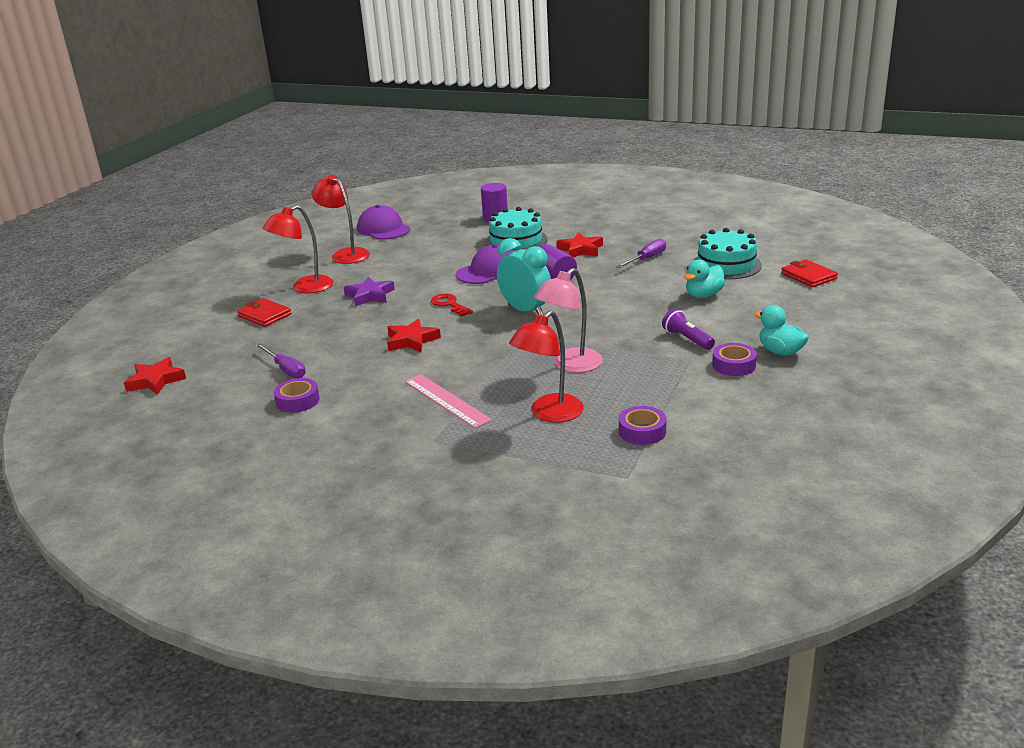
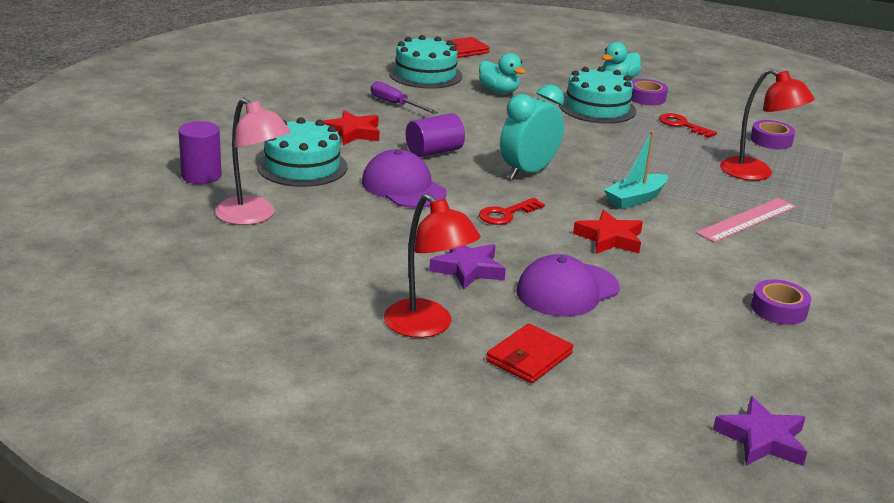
camera: 95 degrees left, 0 degrees up
(155, 381) = (762, 439): red star -> purple star
(286, 369) = (702, 324): purple screwdriver -> none
(345, 254) = (293, 295): red lamp -> none
(383, 229) = (189, 263): purple cap -> purple cap (567, 290)
(482, 352) = (635, 199): none -> turquoise boat
(570, 365) = (658, 158): pink lamp -> pink lamp (253, 216)
(662, 381) = (682, 125): none -> red key
(687, 339) = (597, 108): purple flashlight -> turquoise cake

